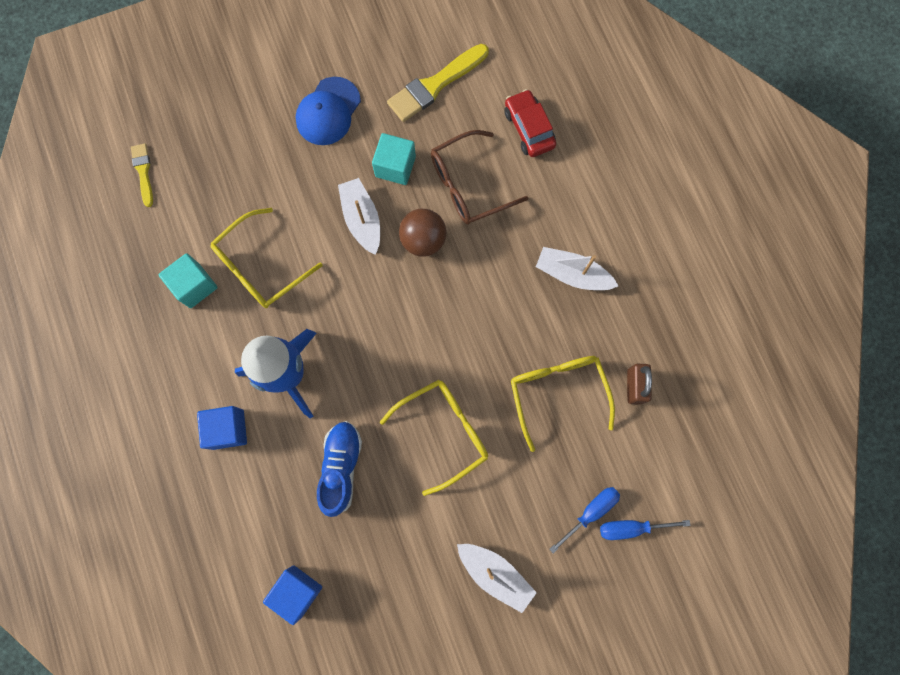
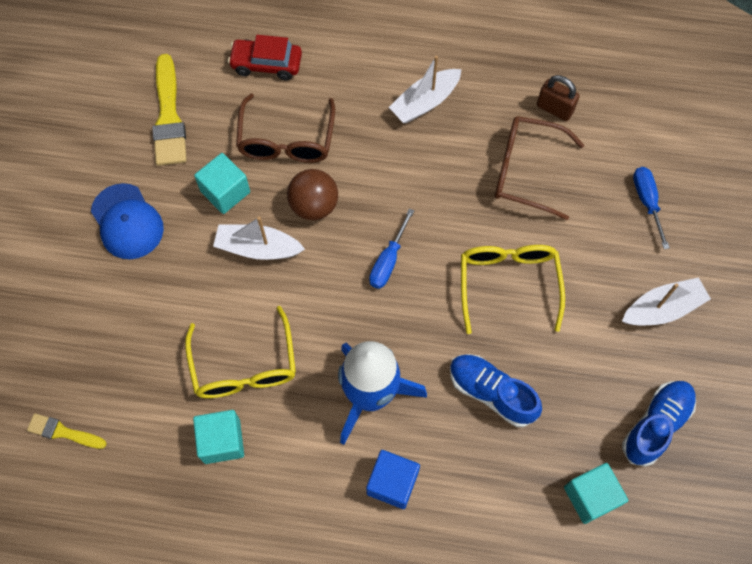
camera: 60 degrees left, 10 degrees down
(297, 591) = (590, 496): blue cube -> turquoise cube
(386, 617) = (656, 425): none -> blue shoe
(557, 393) = (526, 171): yellow glasses -> brown glasses
(630, 528) = (676, 178): blue screwdriver -> blue screwdriver (388, 261)

